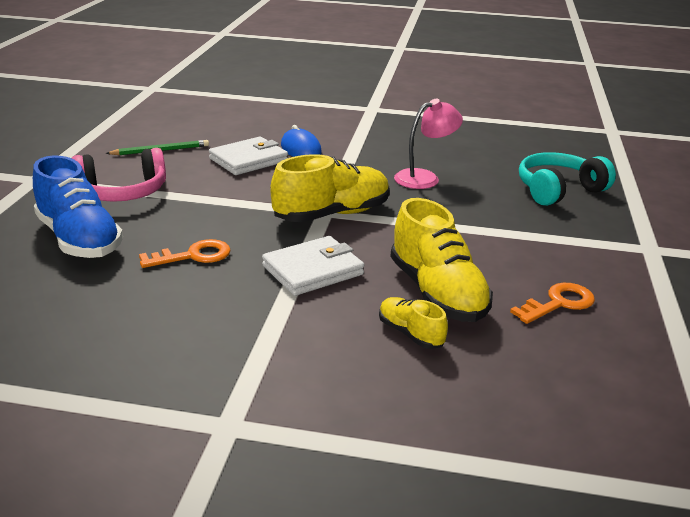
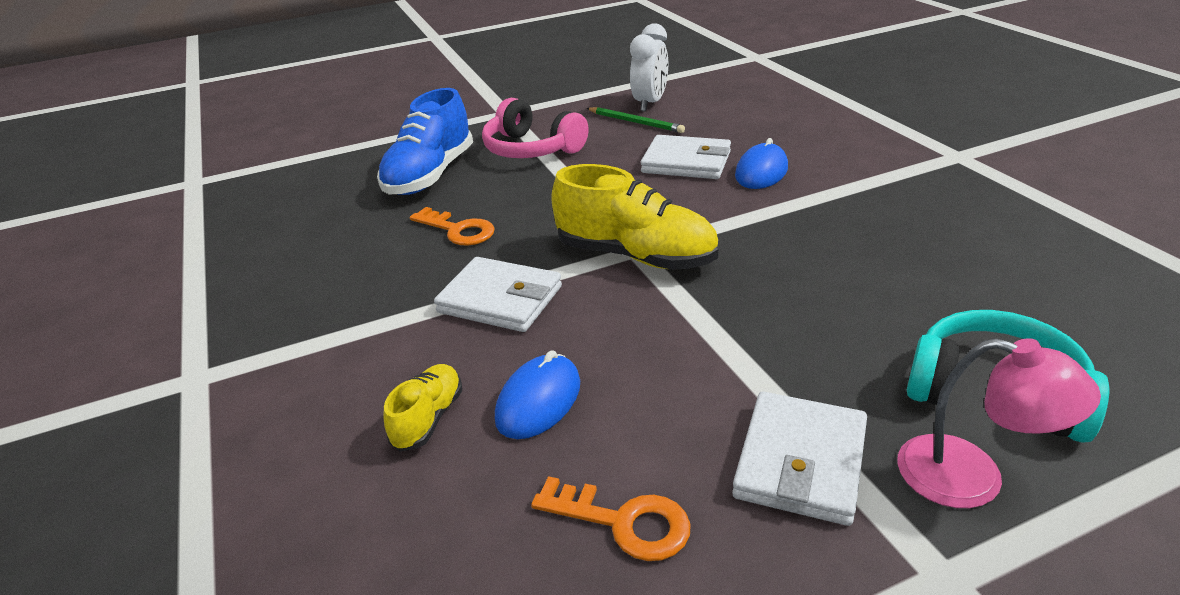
camera: 60 degrees right, 5 degrees up
(143, 136) = (650, 103): none -> white clock
(424, 178) = (828, 270): pink lamp -> pink lamp (972, 478)
(437, 293) = (539, 401): yellow shoe -> blue mouse
(559, 246) = (800, 462): none -> white wallet

